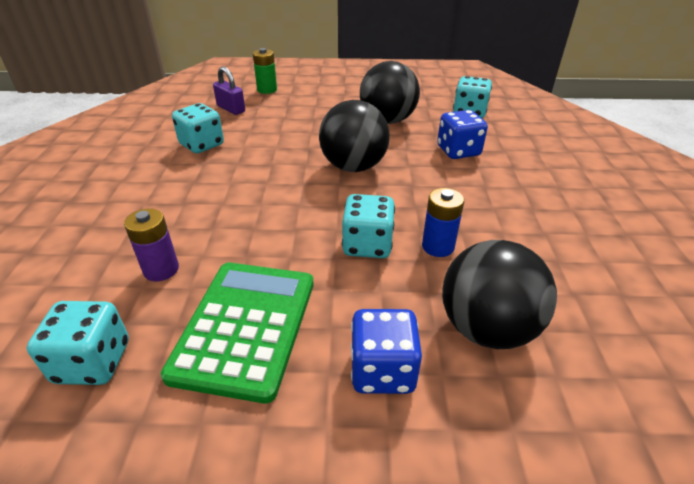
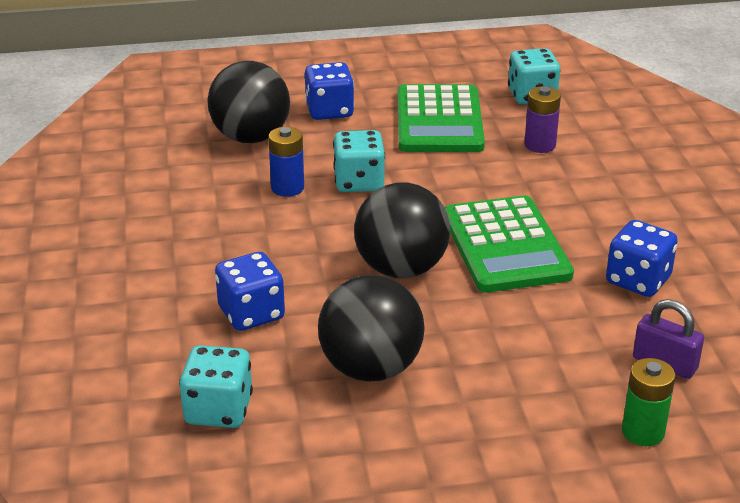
camera: 170 degrees right, 5 degrees down
(202, 145) = (638, 280): turquoise dice -> blue dice
(270, 174) = (506, 245): none -> green calculator

